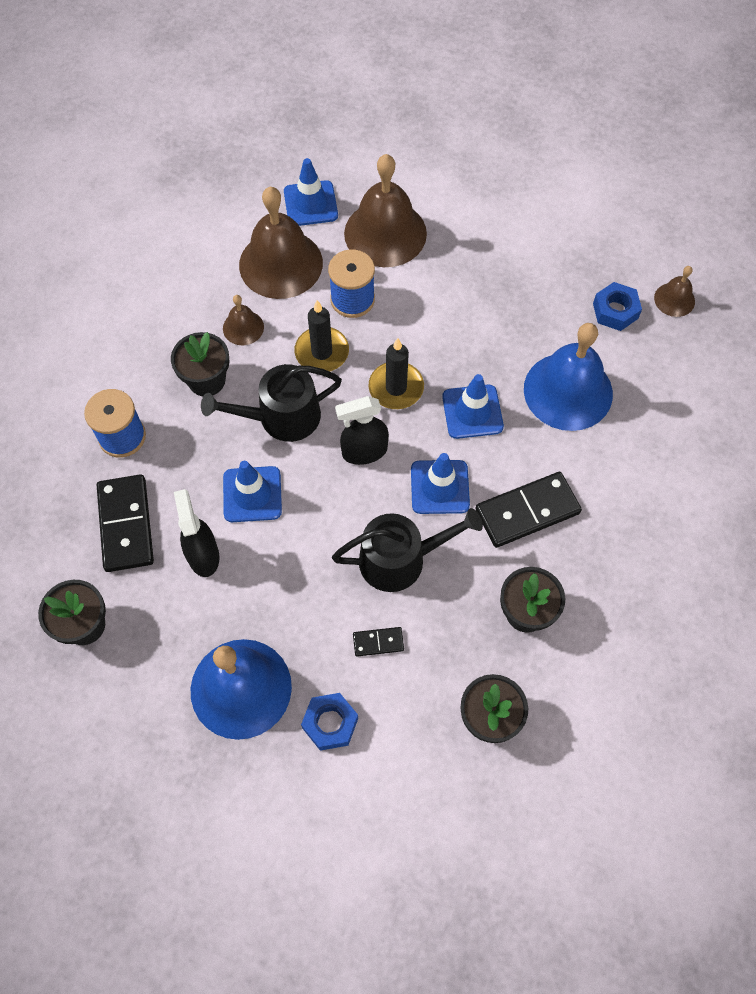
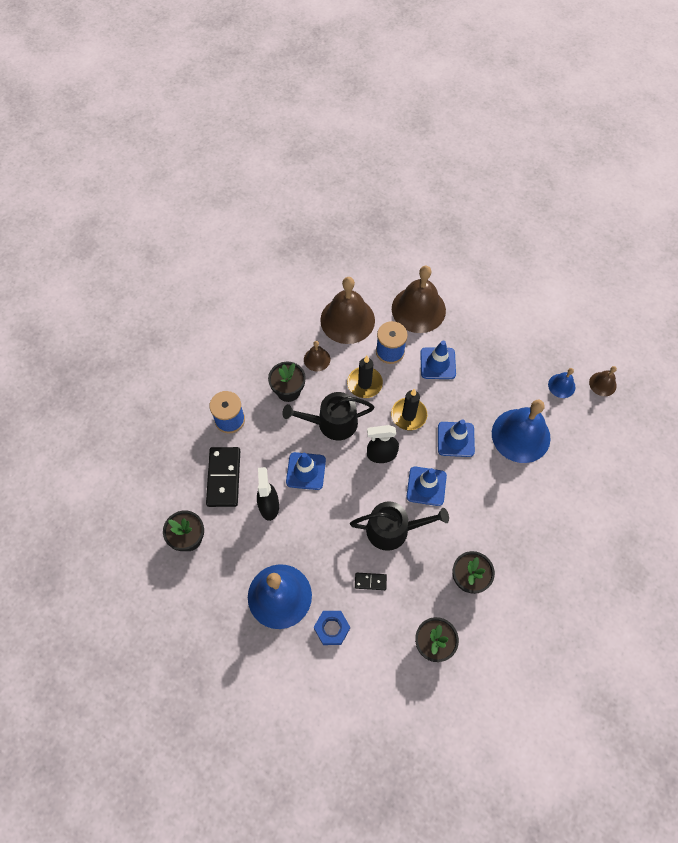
camera: 10 degrees right, 0 degrees up
(310, 204) = (373, 282): blue traffic cone -> blue traffic cone (437, 363)
(527, 511) = (480, 512): black domino -> none
(615, 311) = (561, 385): blue nut -> blue bell

